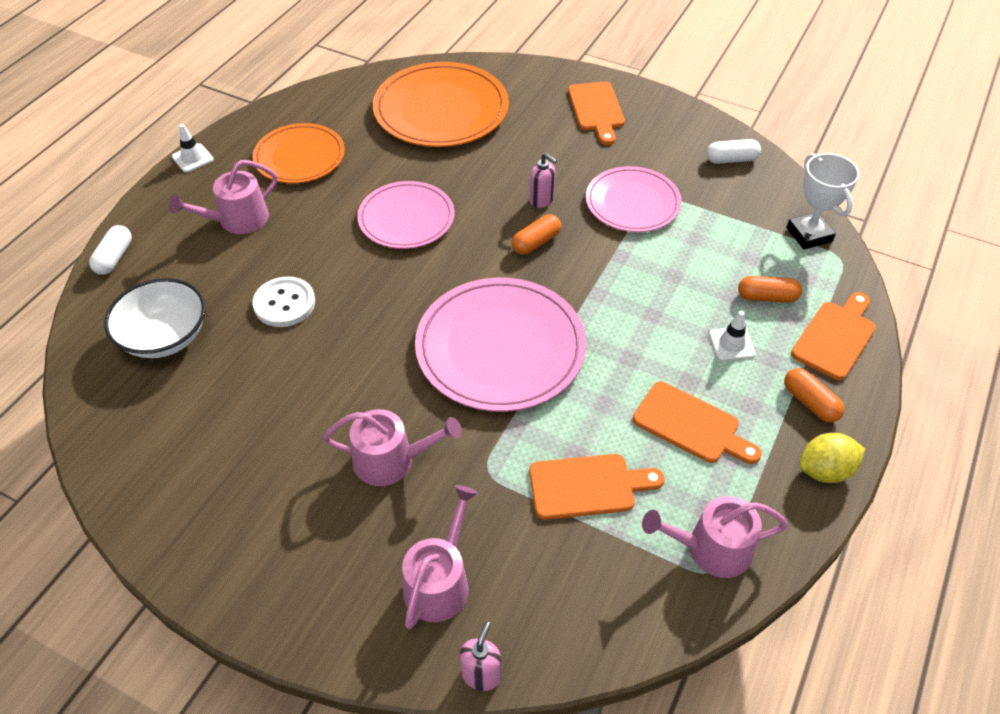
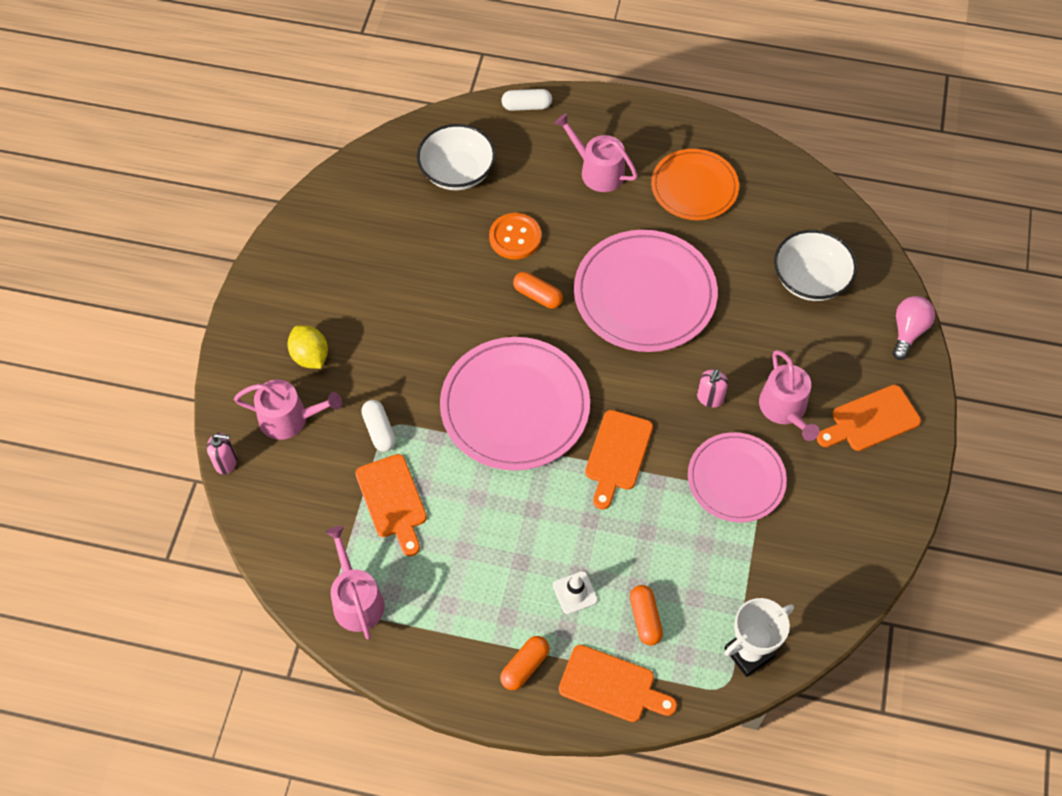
camera: 75 degrees right, 10 degrees up
(192, 158) = (661, 110): white traffic cone -> none
(284, 303) = (515, 237): white button -> orange button
(391, 460) = (383, 359): pink watering can -> pink watering can (785, 409)
(406, 218) = (645, 294): pink plate -> pink plate, size x1.56
(441, 110) = (810, 279): orange plate -> white bowl
(518, 69) = (908, 331): none -> pink light bulb
(536, 242) = (650, 406): orange capsule -> orange capsule (537, 295)
(691, 425) = (473, 569): orange cutting board -> orange cutting board (617, 455)
(731, 159) = (841, 565): white capsule -> white capsule (379, 430)
(825, 470) = (453, 683): yellow lemon -> yellow lemon (310, 356)

